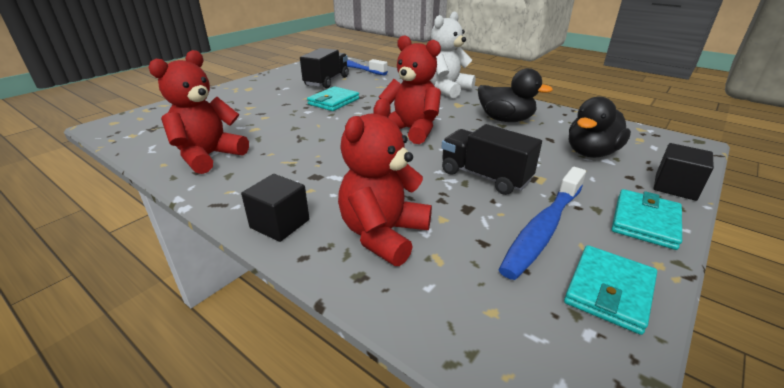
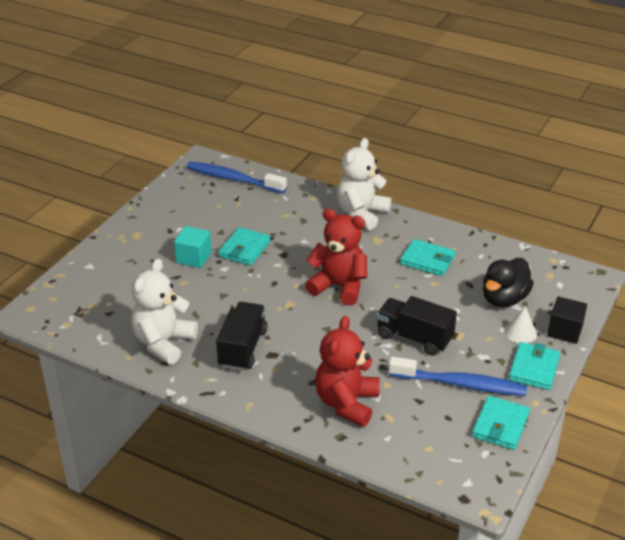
camera: 10 degrees left, 5 degrees up
(209, 156) = (163, 343): red teddy bear -> white teddy bear
(280, 224) = (266, 404): black cube -> none
(285, 103) = (193, 258): none -> turquoise cube
(327, 81) = (220, 211): black truck -> black truck (243, 348)
(505, 120) = (427, 260): black duck -> turquoise wallet
(543, 229) = (460, 384): blue toothbrush -> blue toothbrush turned 105 degrees counterclockwise
(617, 183) = (520, 333): none -> white cone

